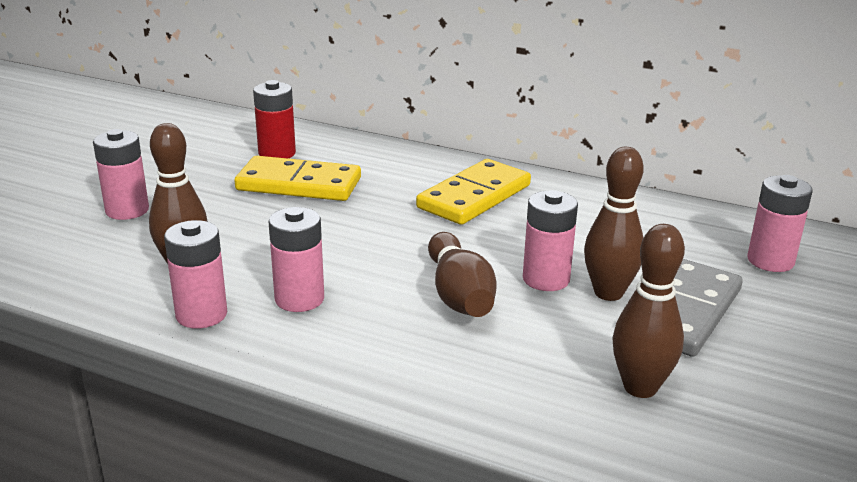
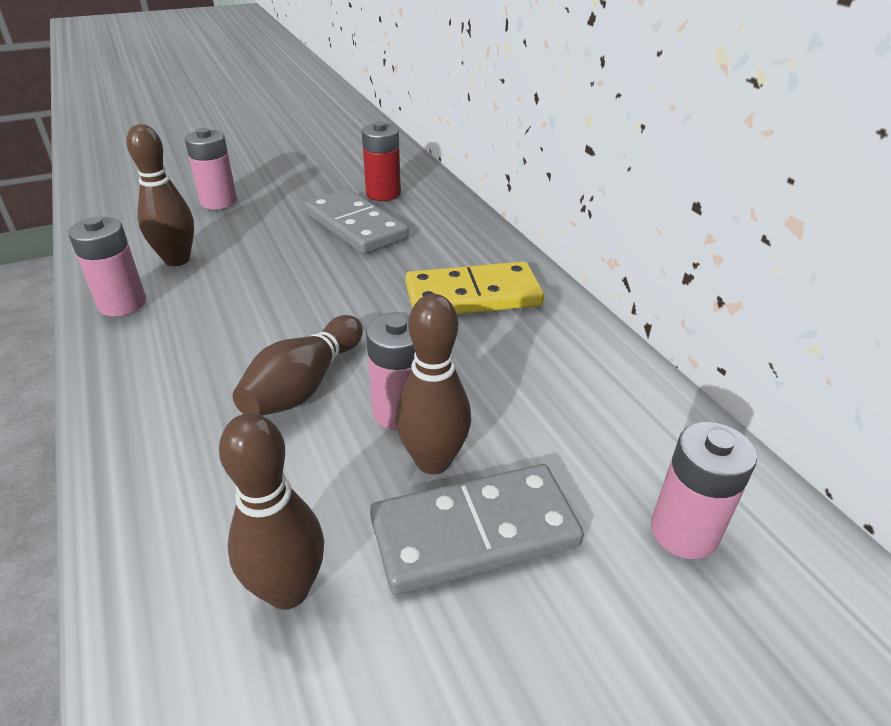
camera: 40 degrees right, 10 degrees up
(299, 184) = (355, 226): yellow domino -> grey domino
(299, 299) = (195, 324): pink battery -> none

